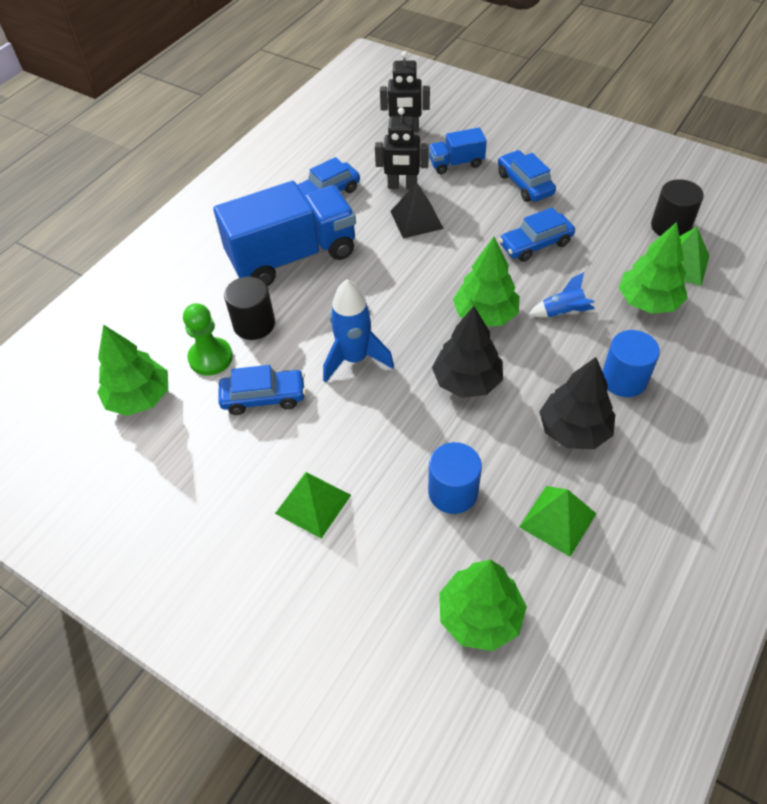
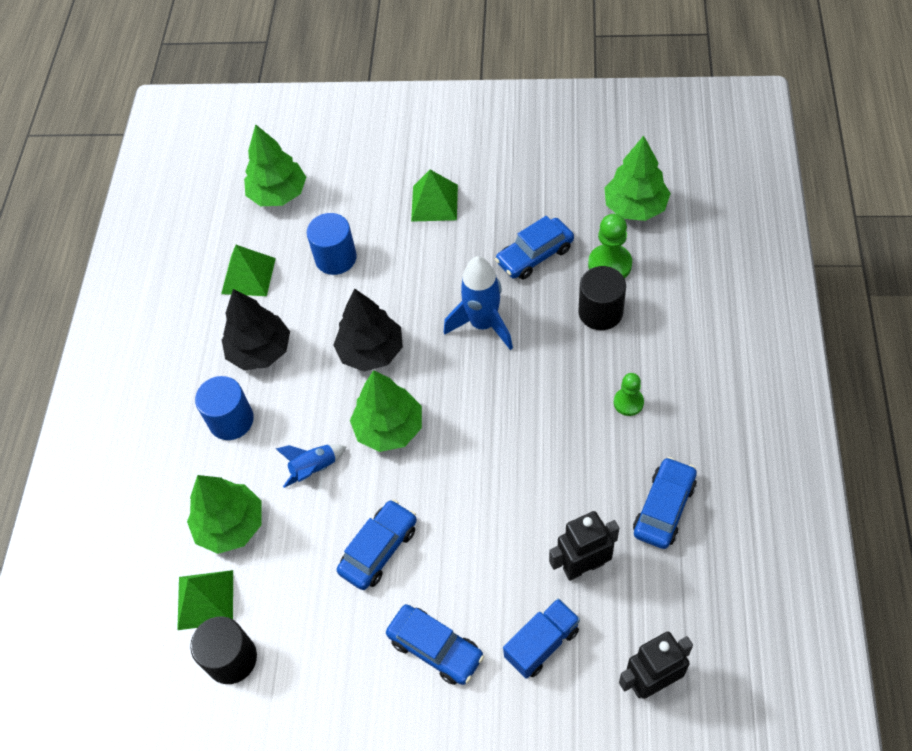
camera: 155 degrees right, 5 degrees up
(293, 256) = (628, 402): blue truck -> green pawn
(416, 219) = (532, 520): black pyramid -> none

